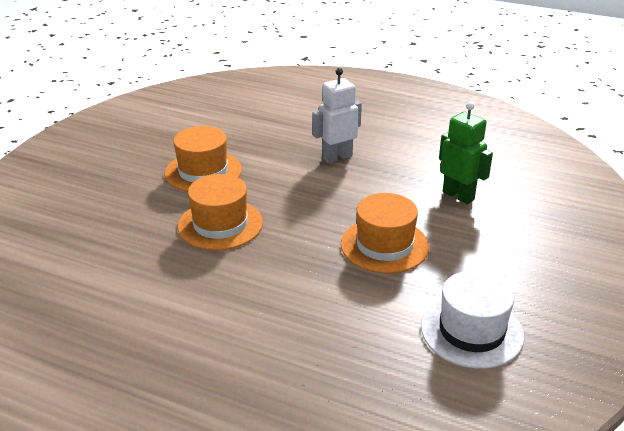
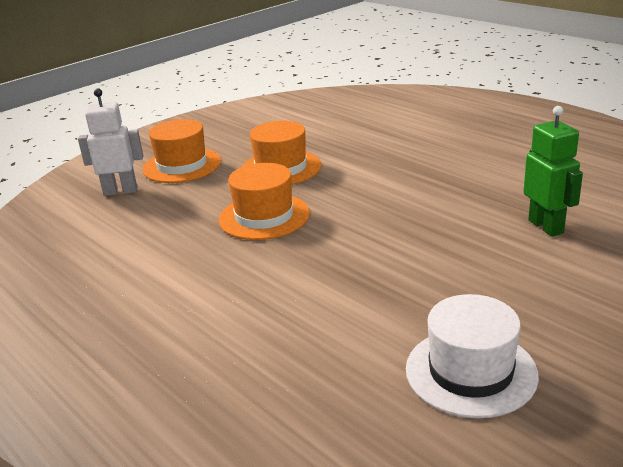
camera: 25 degrees right, 5 degrees down
(337, 157) = (427, 171): white robot -> white robot (120, 191)
(384, 245) = (423, 263): orange hat -> orange hat (182, 165)

